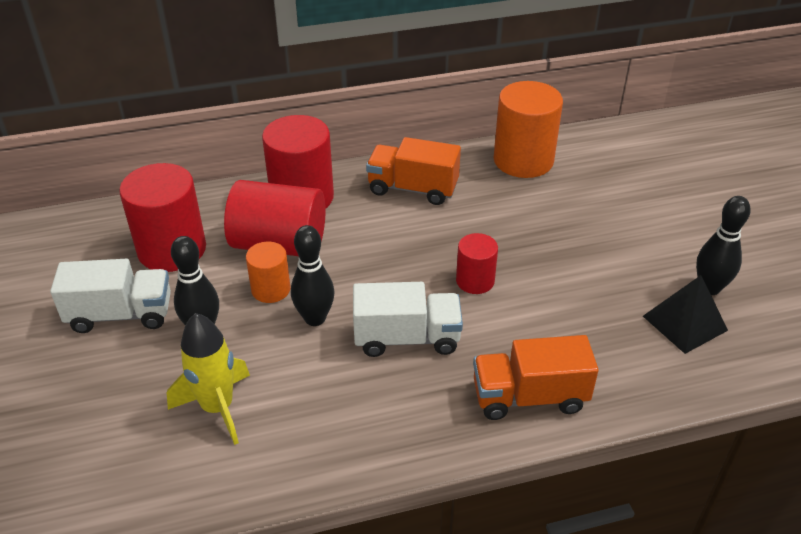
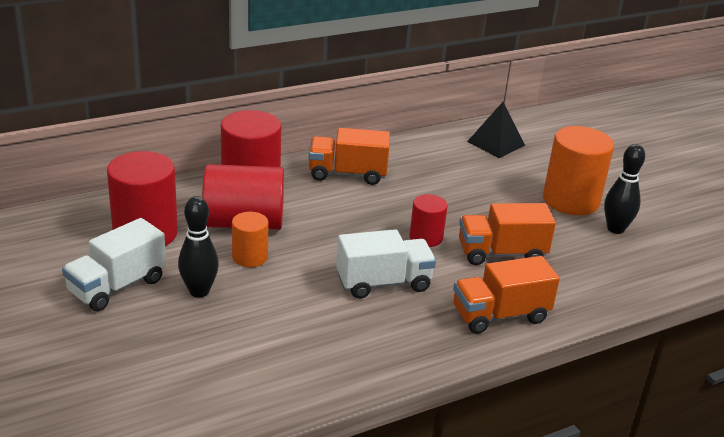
camera: 15 degrees left, 10 degrees down
(121, 314) = (117, 286): white truck -> white truck turned 150 degrees clockwise
(217, 408) = (237, 348): yellow rocket -> none
(315, 318) = (298, 275): black bowling pin -> none
(523, 160) = (434, 148): orange cylinder -> orange cylinder (571, 200)
(557, 310) = (501, 253): none -> orange truck
(684, 323) = (604, 254): black pyramid -> black pyramid (496, 143)

